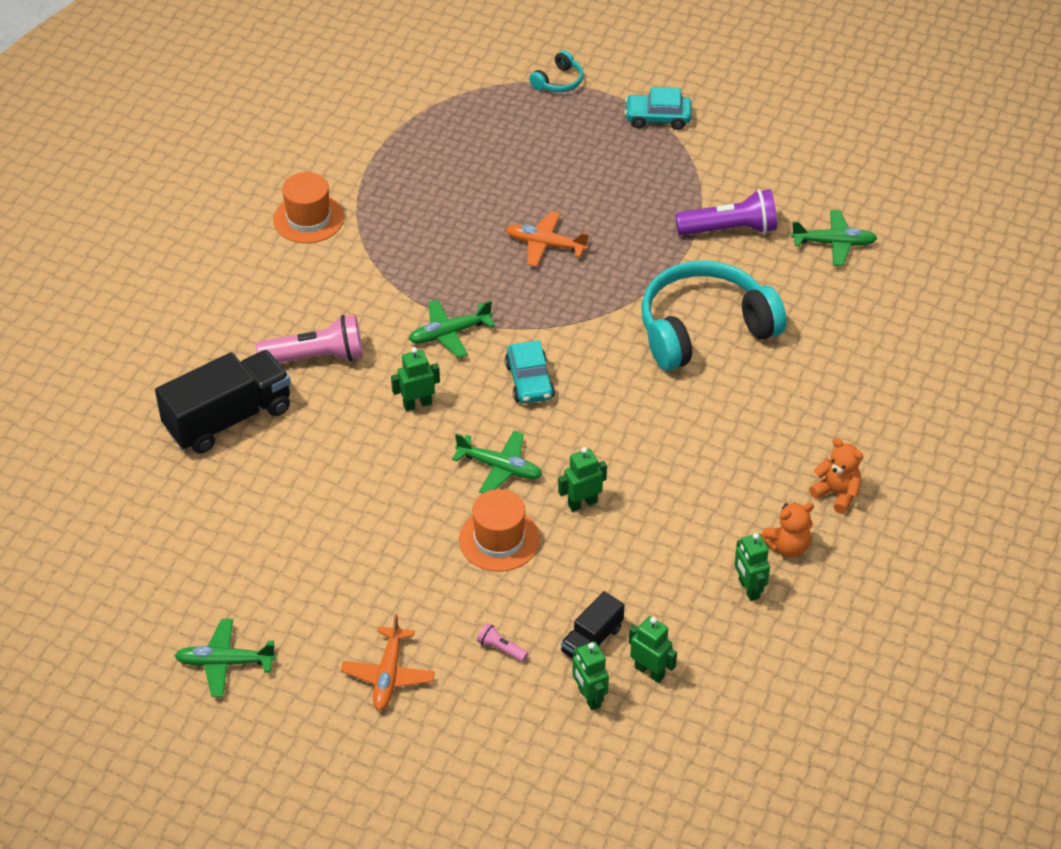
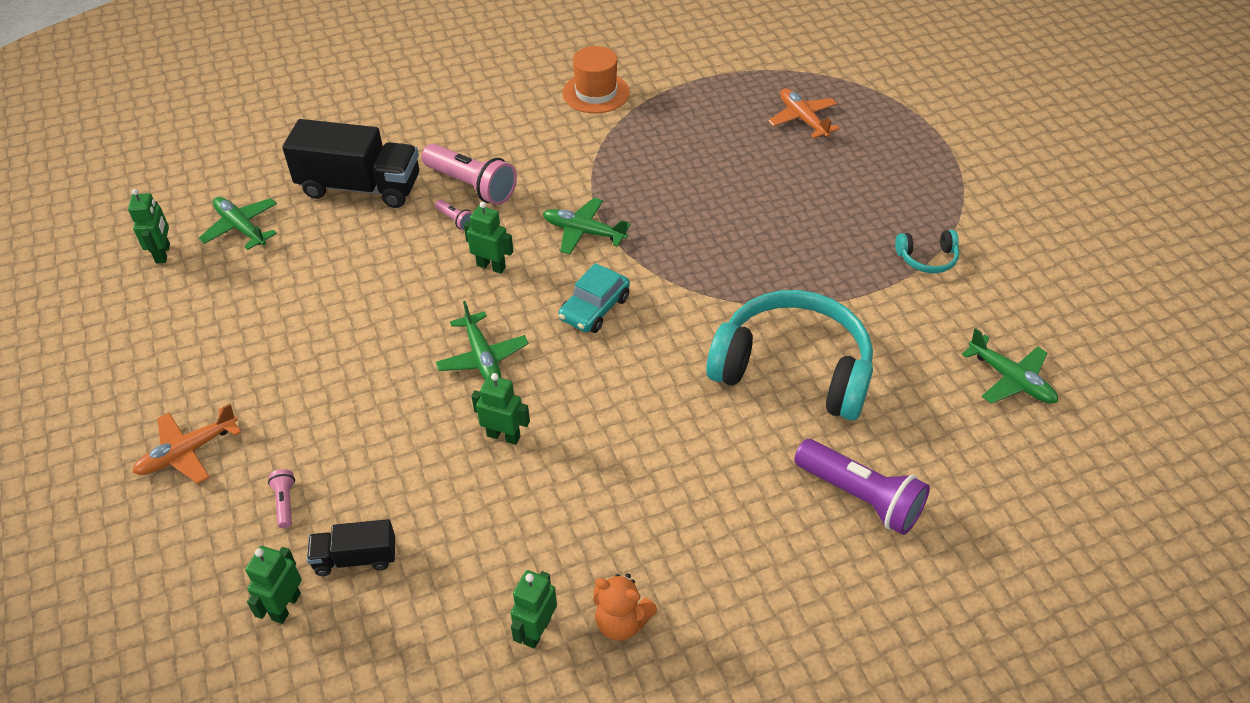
camera: 45 degrees right, 0 degrees up
(225, 663) = (115, 350): green plane -> green plane (241, 228)
(342, 391) = (455, 220): none -> pink flashlight
(499, 539) = (405, 413): orange hat -> none
(545, 245) = (743, 216): orange plane -> orange plane (802, 119)
(558, 81) = (910, 107): turquoise headphones -> turquoise headphones (927, 258)
(649, 671) = (359, 630): green robot -> green robot (163, 253)
(657, 118) = (964, 179): turquoise car -> none
(730, 229) = (921, 304): purple flashlight -> purple flashlight (860, 497)
(837, 494) = (731, 611): orange teddy bear -> none

